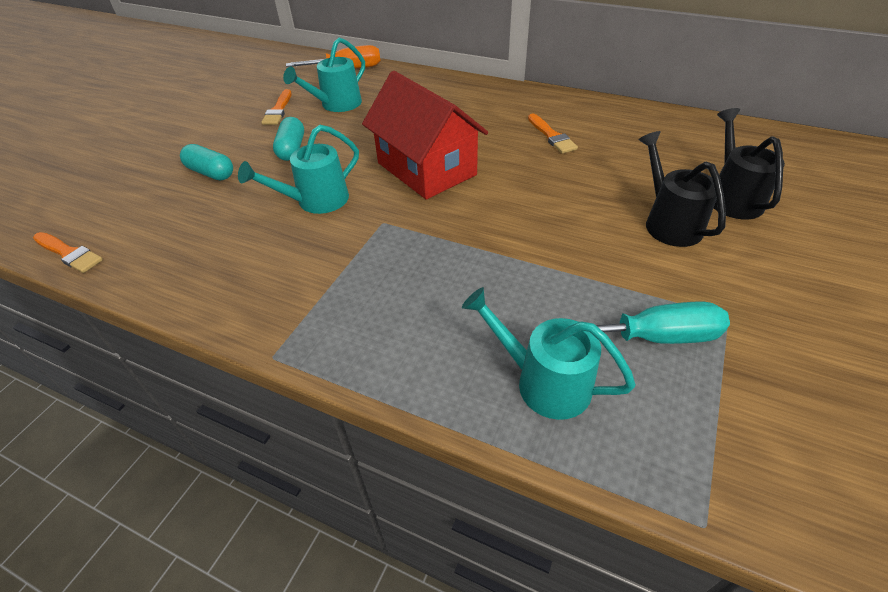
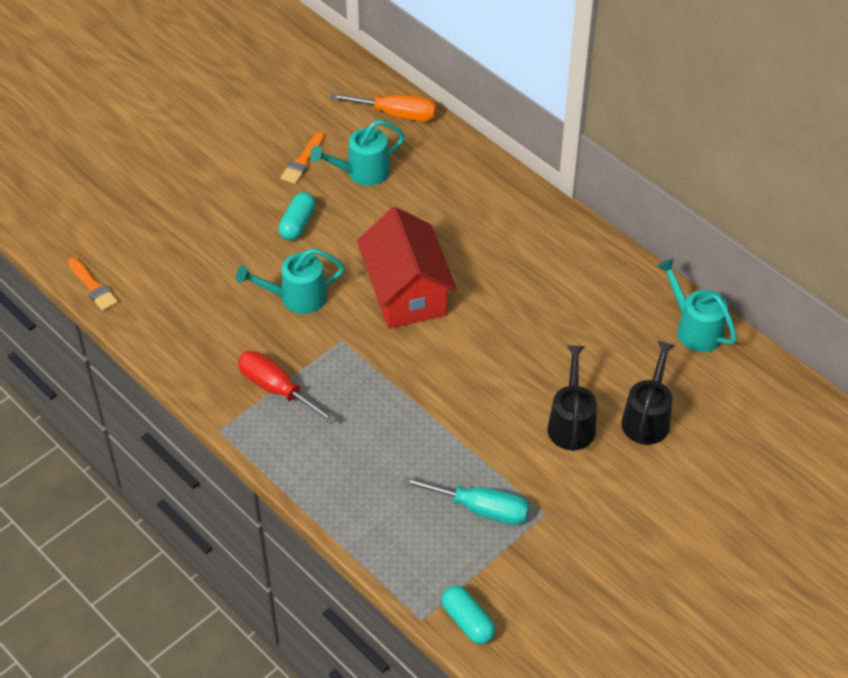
camera: 20 degrees right, 5 degrees up
(211, 173) = (218, 231): turquoise capsule -> turquoise capsule (468, 621)
(330, 288) = (276, 389): none -> red screwdriver
(543, 382) = (385, 511): turquoise watering can -> turquoise watering can (694, 328)
(551, 136) = (545, 291): orange brush -> none

